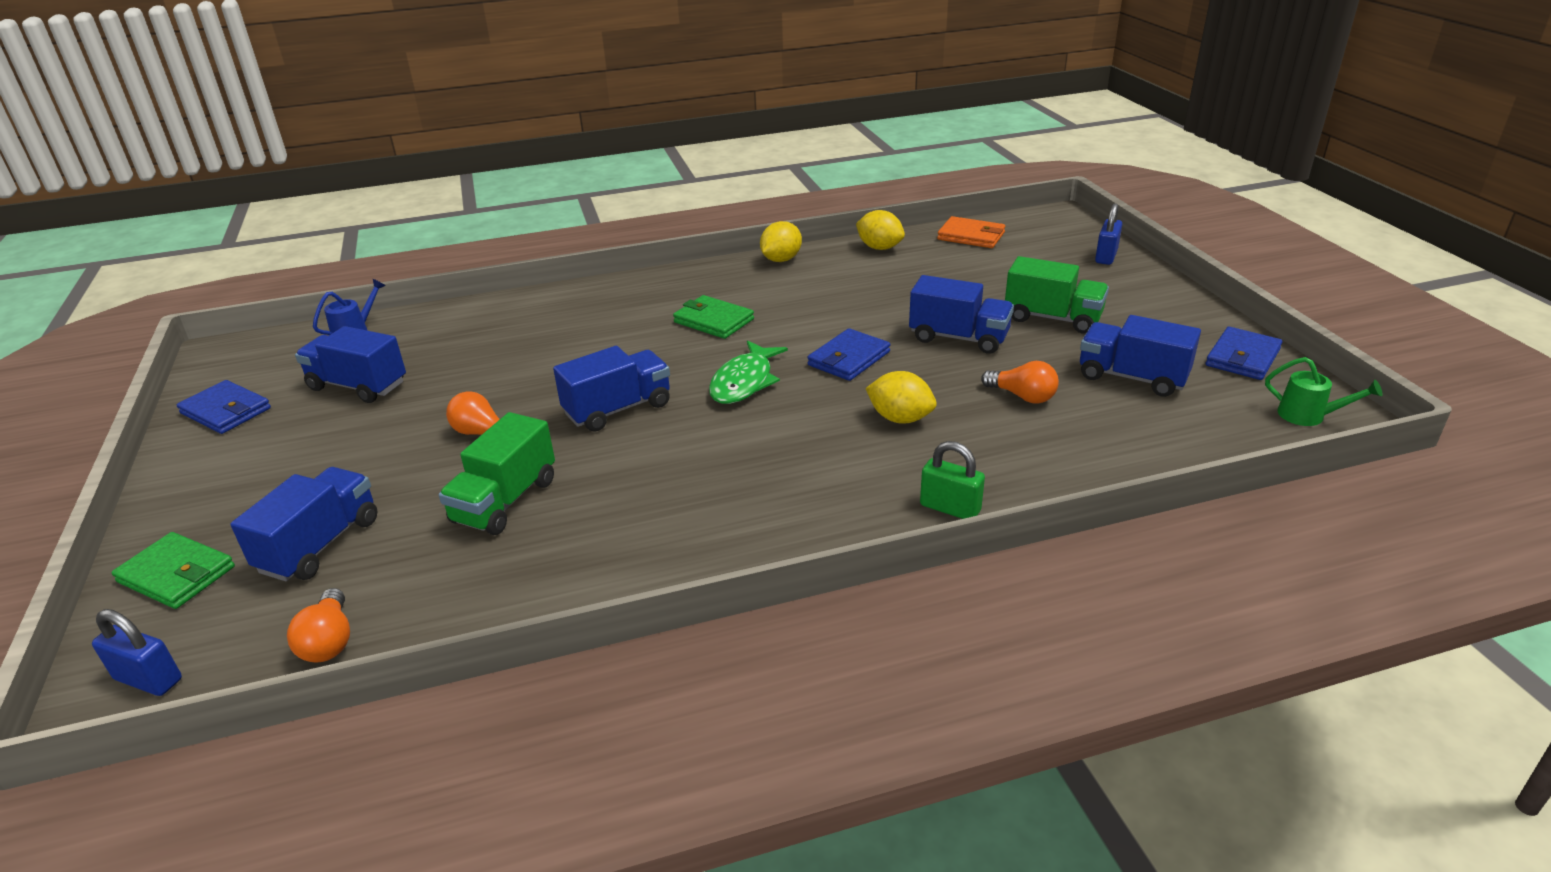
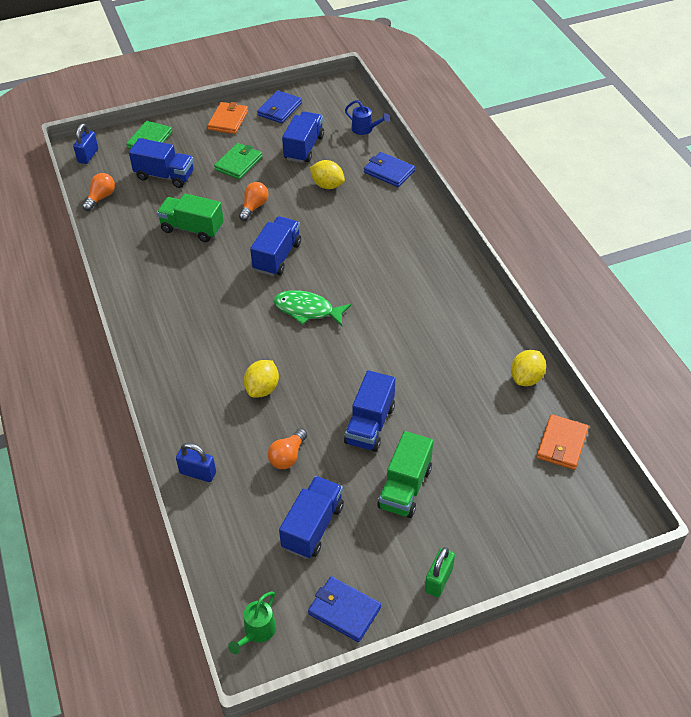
camera: 85 degrees right, 15 degrees up
(204, 468) = (228, 120): none -> orange wallet
(329, 641) = (101, 197): orange light bulb -> orange light bulb turned 135 degrees clockwise
(618, 409) = (277, 257): blue truck -> blue truck turned 120 degrees counterclockwise
(713, 321) = (389, 287): green wallet -> green wallet (238, 163)
(781, 260) = (494, 316): yellow lemon -> yellow lemon (327, 185)
(848, 359) = (338, 361): blue wallet -> blue wallet (389, 172)
(950, 508) = (168, 410): green padlock -> green padlock (438, 580)
(1106, 257) = (530, 545): blue padlock -> blue padlock (198, 473)

